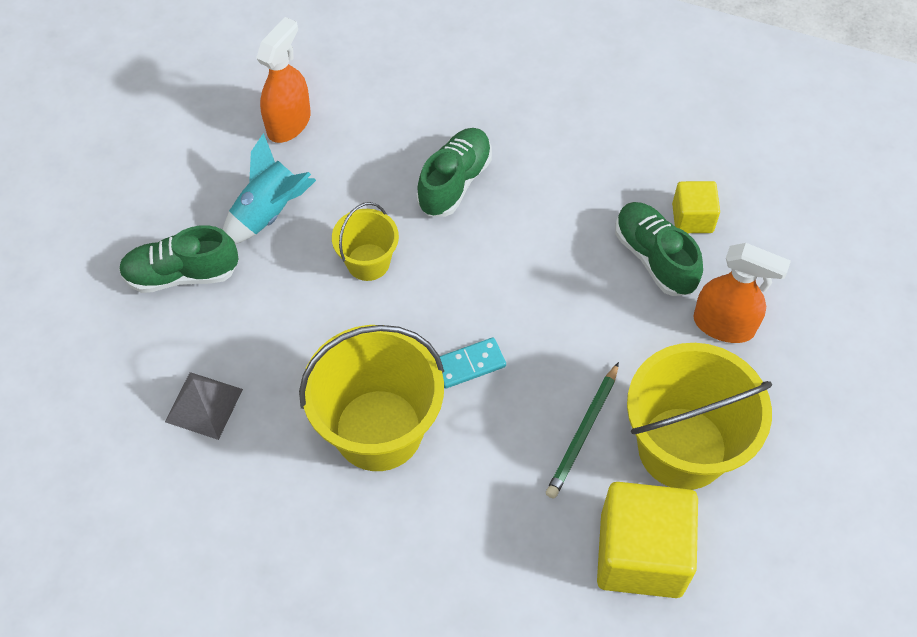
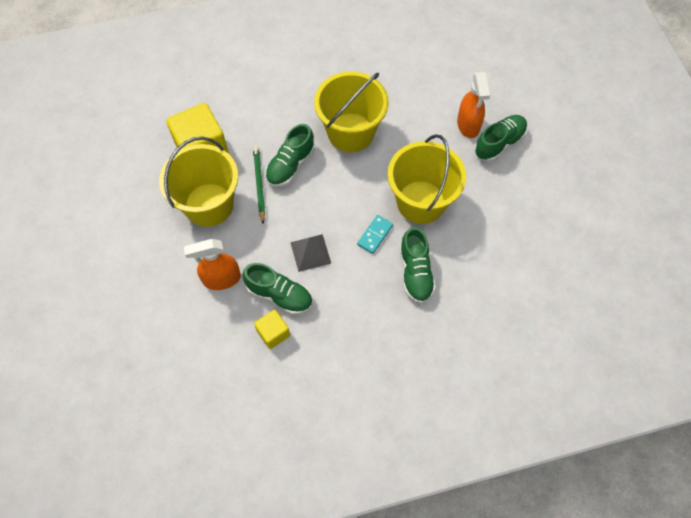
camera: 145 degrees right, 5 degrees up
(204, 405) = (432, 98): grey pyramid -> grey pyramid (310, 252)
(269, 212) = (491, 196): turquoise rocket -> none
(289, 123) = (530, 251): orange spray bottle -> orange spray bottle (468, 125)
(368, 262) = (421, 202): yellow bucket -> yellow bucket, size x1.90
(469, 364) = (333, 183): turquoise domino -> turquoise domino (375, 235)
(513, 434) = (290, 165): none -> green shoe

